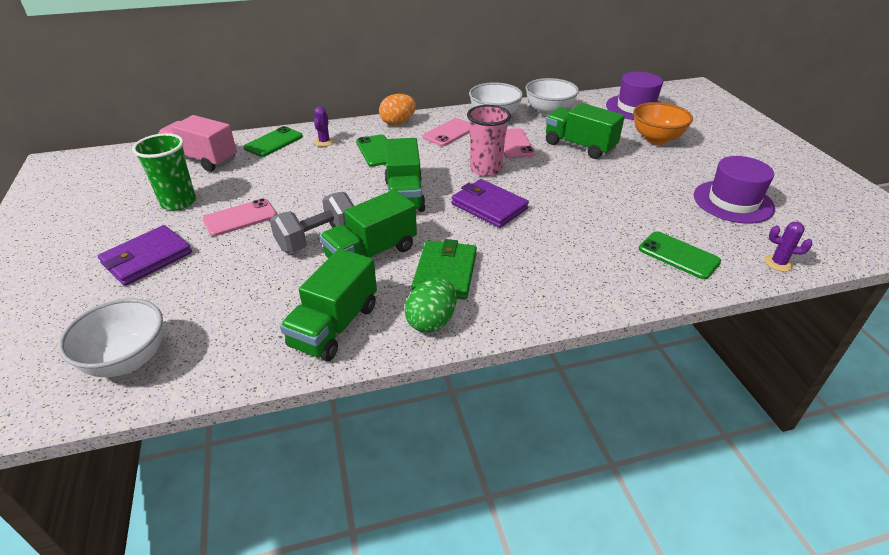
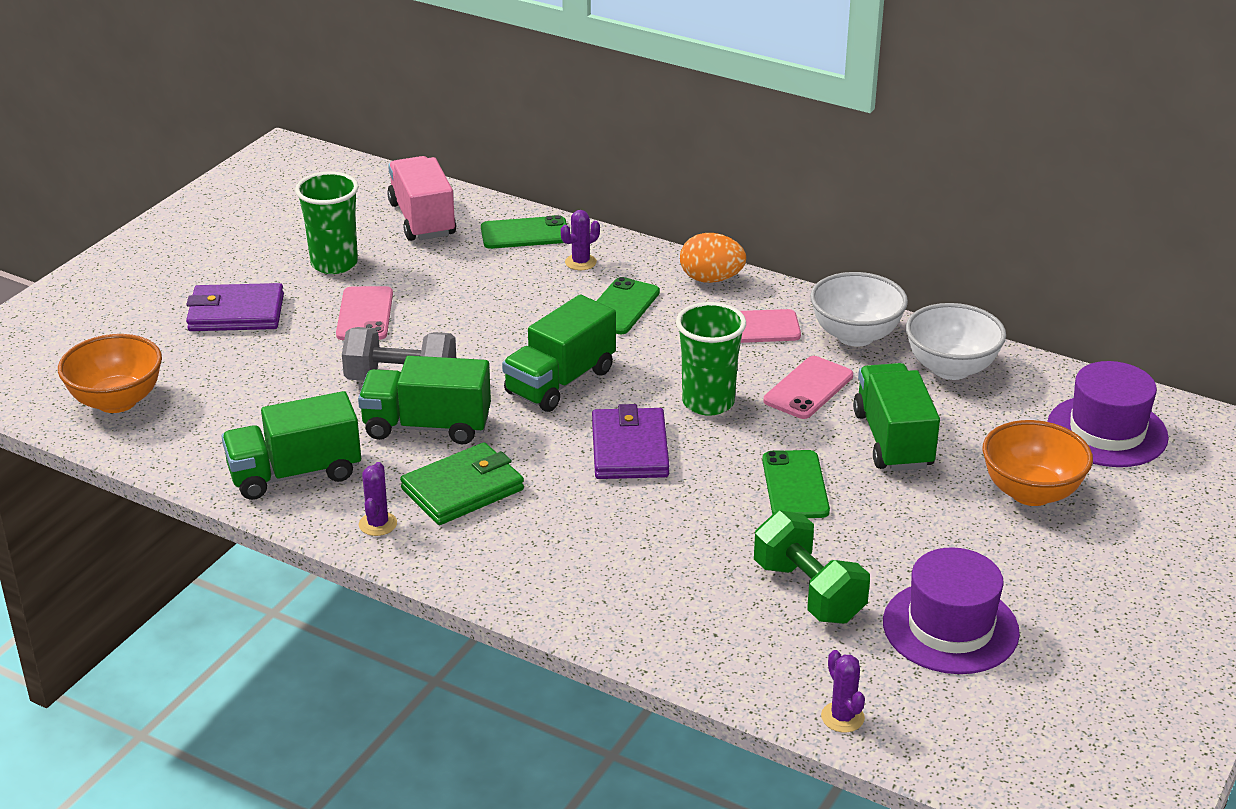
camera: 45 degrees right, 5 degrees down
(127, 360) = (117, 401): white bowl -> orange bowl
(240, 218) = (365, 314): pink phone -> pink phone turned 75 degrees clockwise
(431, 321) = (378, 524): green egg -> purple cactus
(485, 169) = (708, 402): pink cup -> green cup
(667, 221) = (808, 592): none -> green dumbbell
(678, 255) = (739, 632): green phone -> green phone (795, 485)

